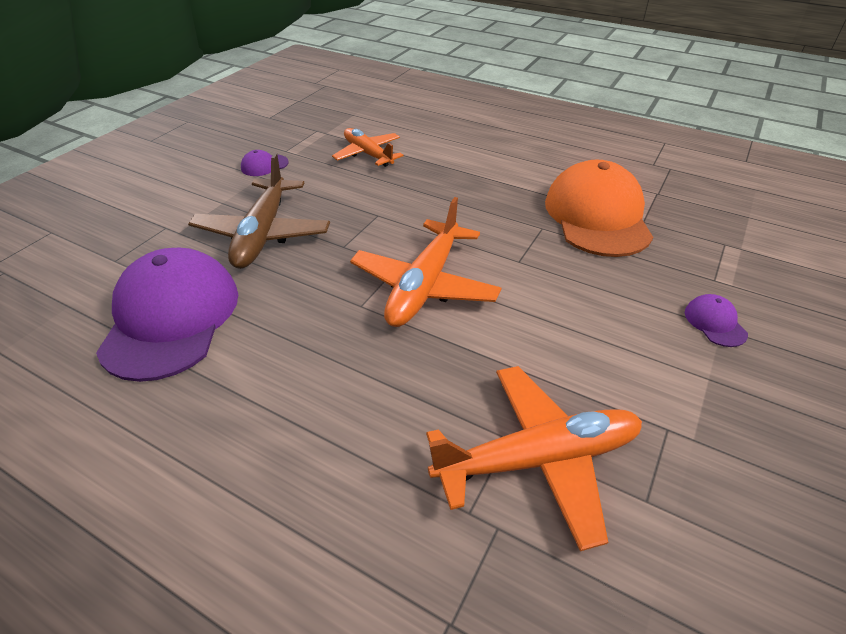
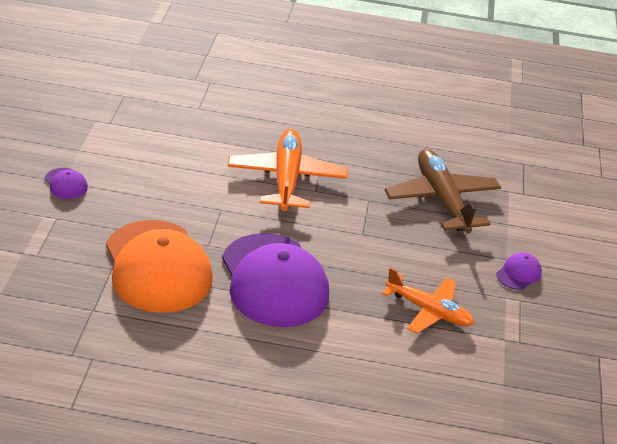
camera: 155 degrees right, 5 degrees down
(171, 318) = (438, 134): purple cap -> purple cap (274, 280)
(538, 459) = (181, 102): orange plane -> none

